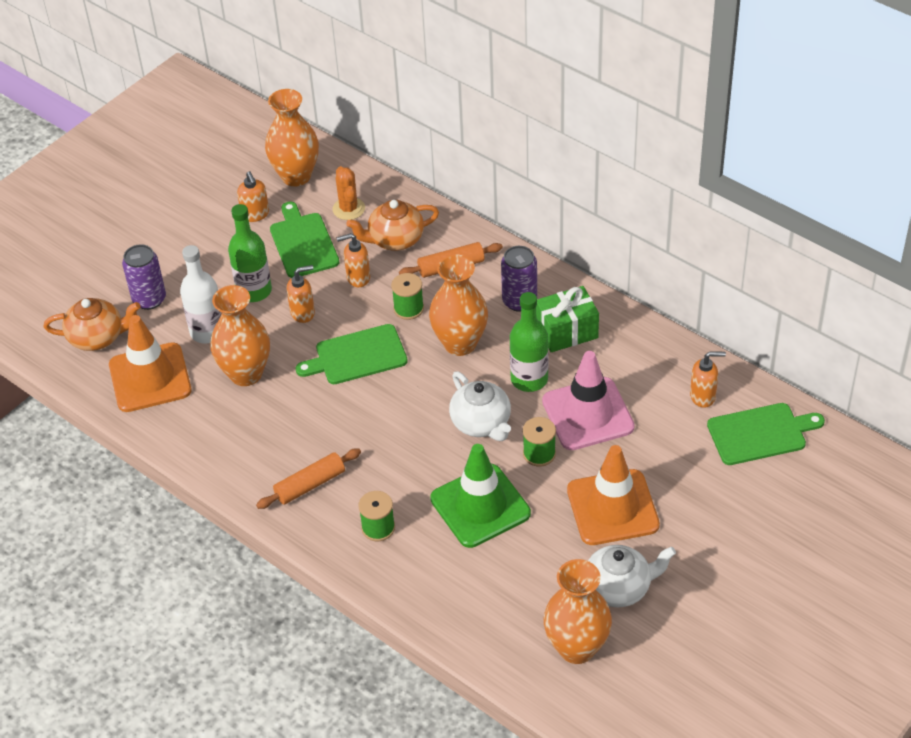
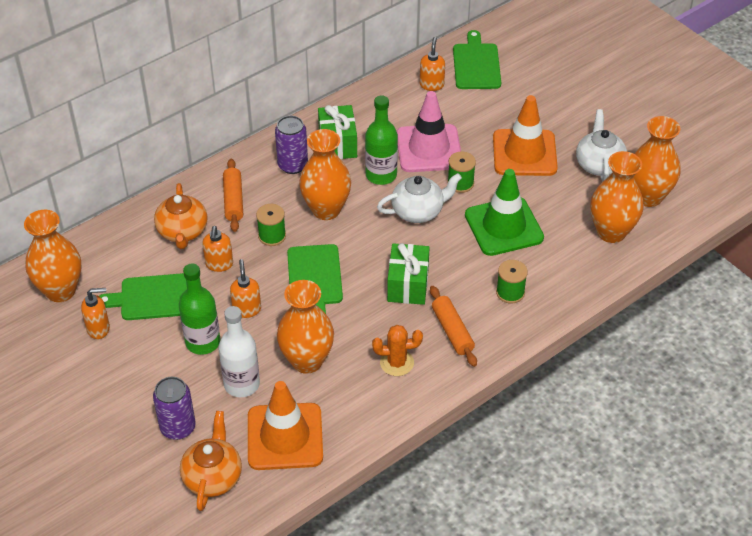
camera: 80 degrees left, 0 degrees up
(348, 209) = (126, 258): orange cactus -> orange cactus (397, 363)
(367, 434) = (408, 285): none -> green gift
(502, 615) = (611, 232): none -> orange vase

